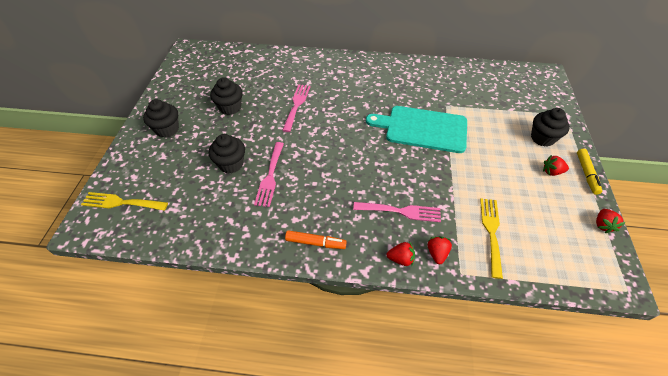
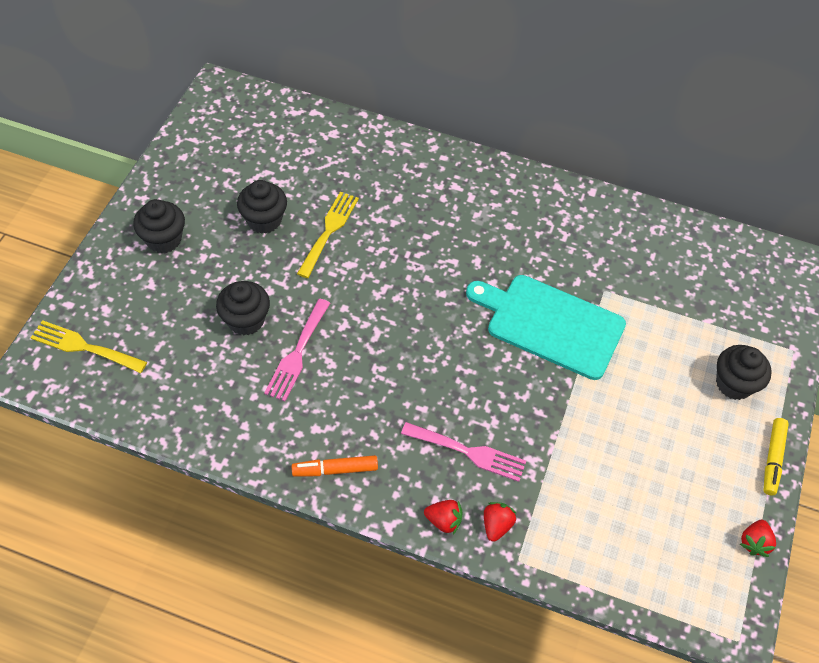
camera: 10 degrees right, 5 degrees up
(296, 105) = (367, 238): pink fork -> none
(315, 242) = (335, 469): orange marker -> orange marker turned 150 degrees clockwise
(491, 232) = (586, 514): yellow fork -> yellow fork (329, 231)
(551, 172) = (720, 443): red strawberry -> none

